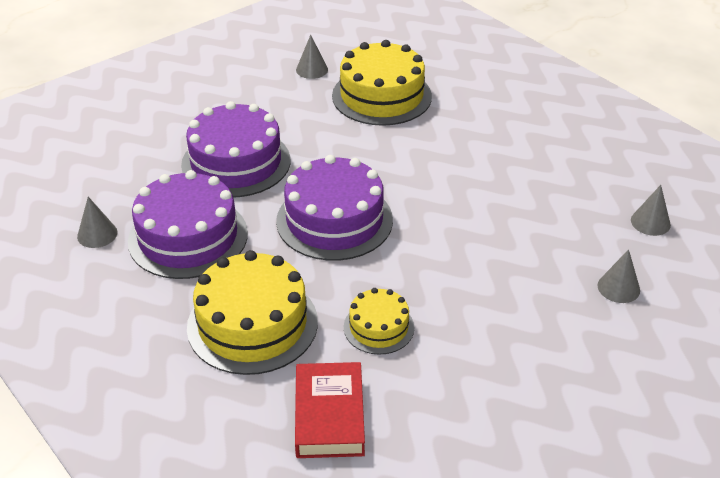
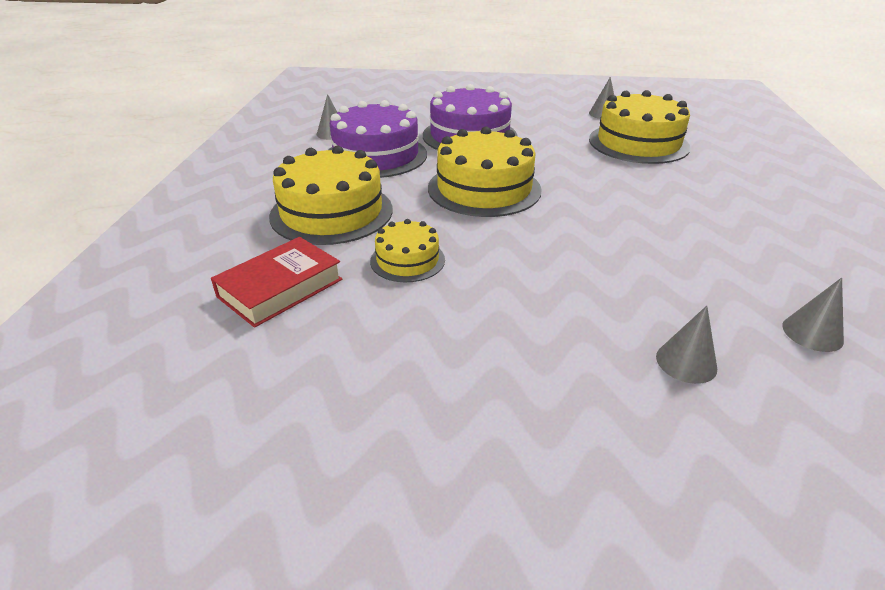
camera: 45 degrees right, 5 degrees down
(334, 220) = (484, 189): purple cake -> yellow cake

